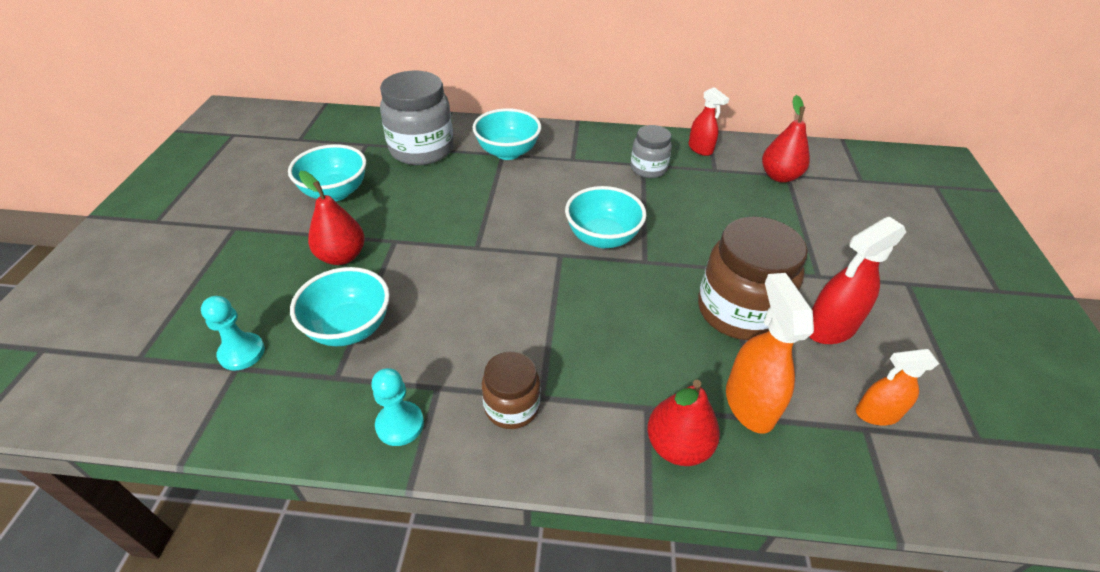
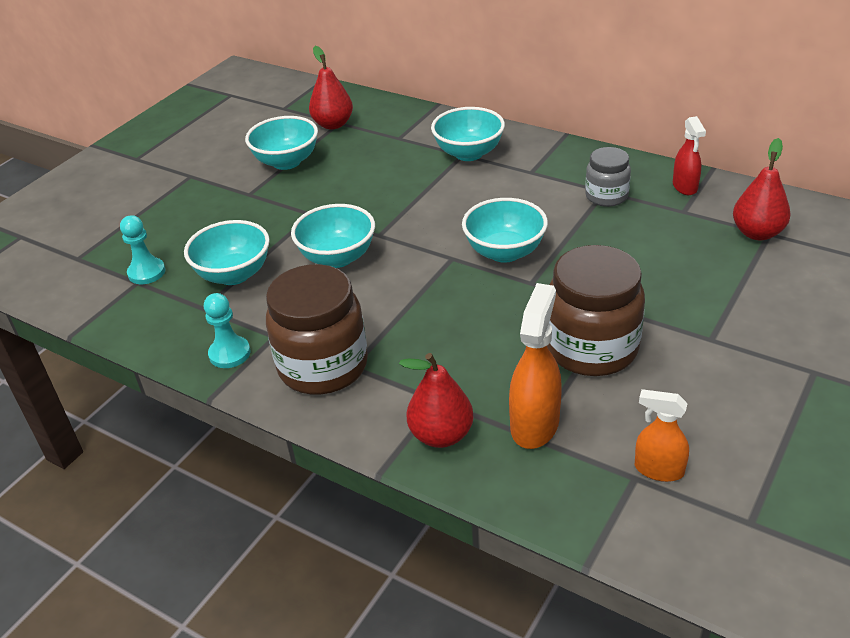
camera: 30 degrees right, 5 degrees down
(342, 256) = (260, 217): red pear -> red pear (333, 124)
(421, 149) = (386, 136): grey jar -> none
(450, 281) = (337, 257): none -> turquoise bowl
(512, 407) = (323, 366): brown jar -> brown jar, size x1.78
(829, 328) = (677, 387): red spray bottle -> none

